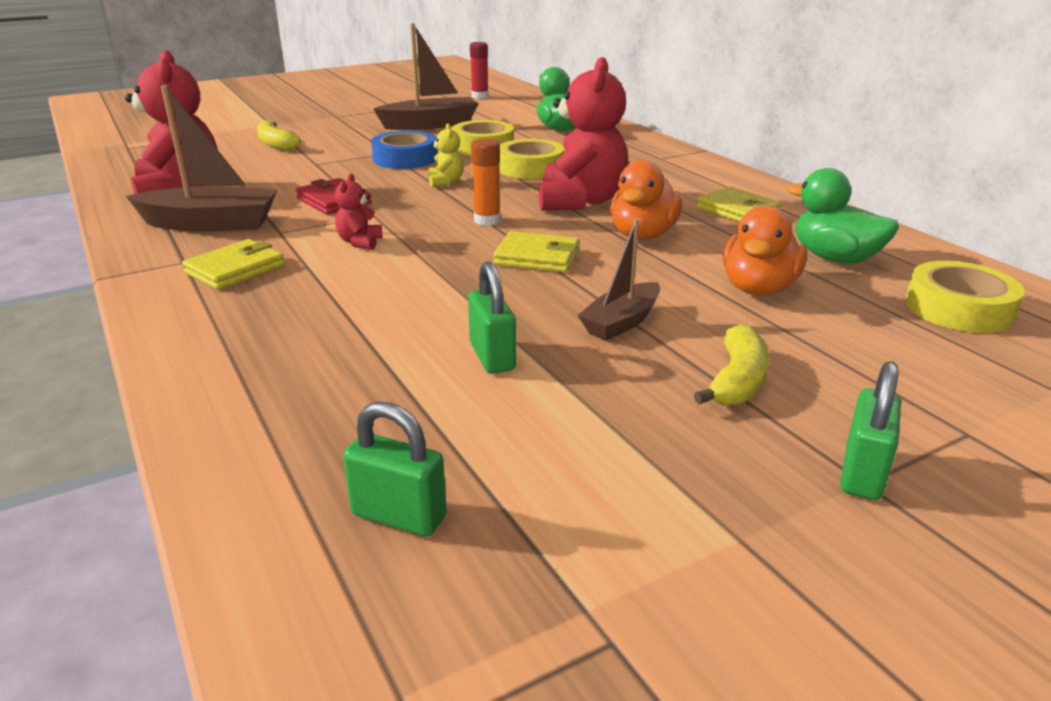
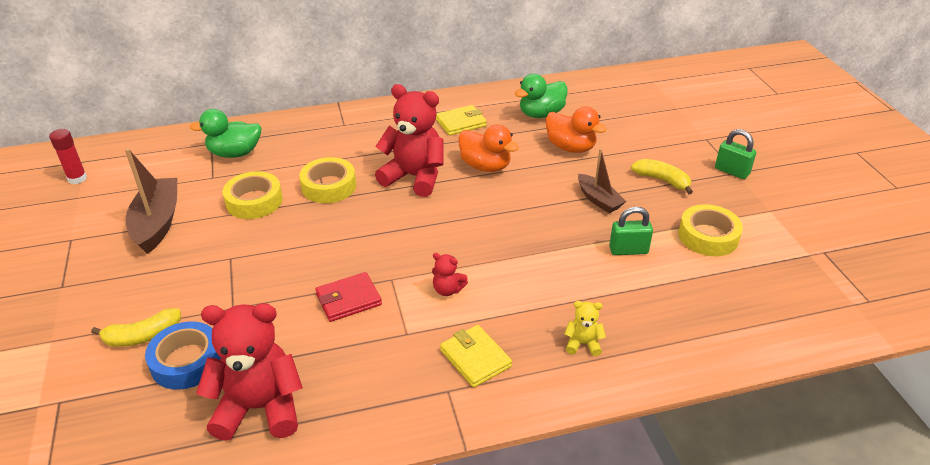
camera: 75 degrees left, 10 degrees up
(211, 224) = (368, 378): brown boat -> none
(399, 516) = (760, 296): green padlock -> none
(405, 159) = (258, 249): blue tape -> blue tape (187, 361)
(445, 182) = (336, 233): yellow teddy bear -> yellow teddy bear (583, 344)
(487, 220) = (431, 224): orange glue stick -> none
(537, 257) = (504, 213): yellow wallet -> none
(958, 308) = (606, 102): yellow tape -> yellow tape (708, 236)

